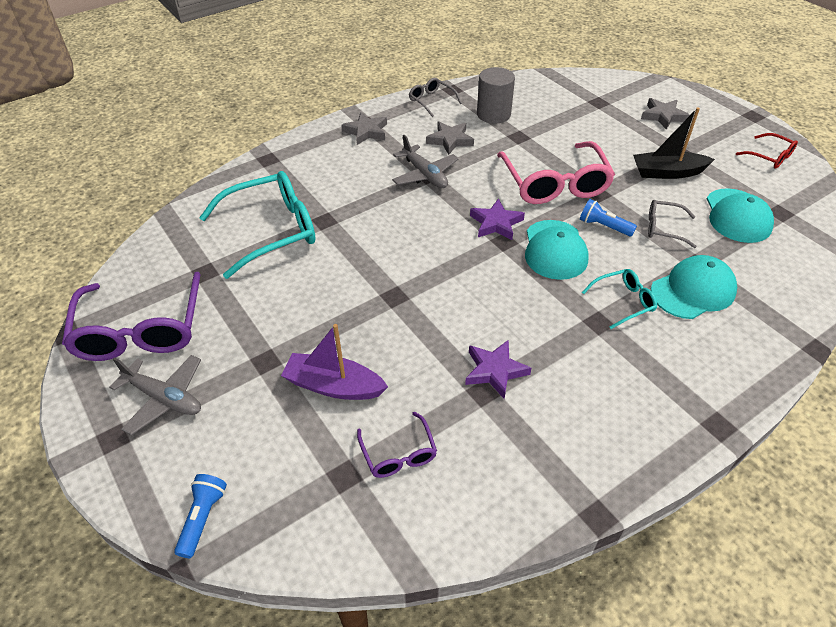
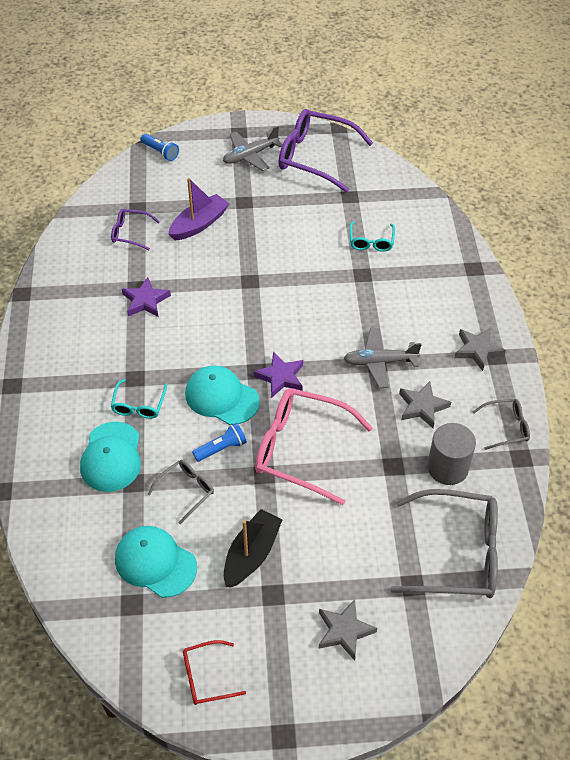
camera: 120 degrees right, 5 degrees up
(271, 231) = (371, 242): turquoise glasses -> turquoise glasses, size x0.49
(555, 93) = (457, 553): none -> grey glasses

